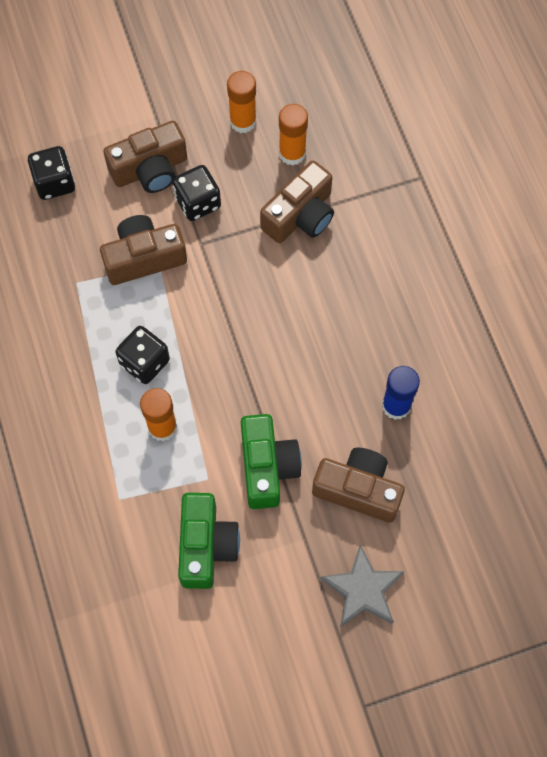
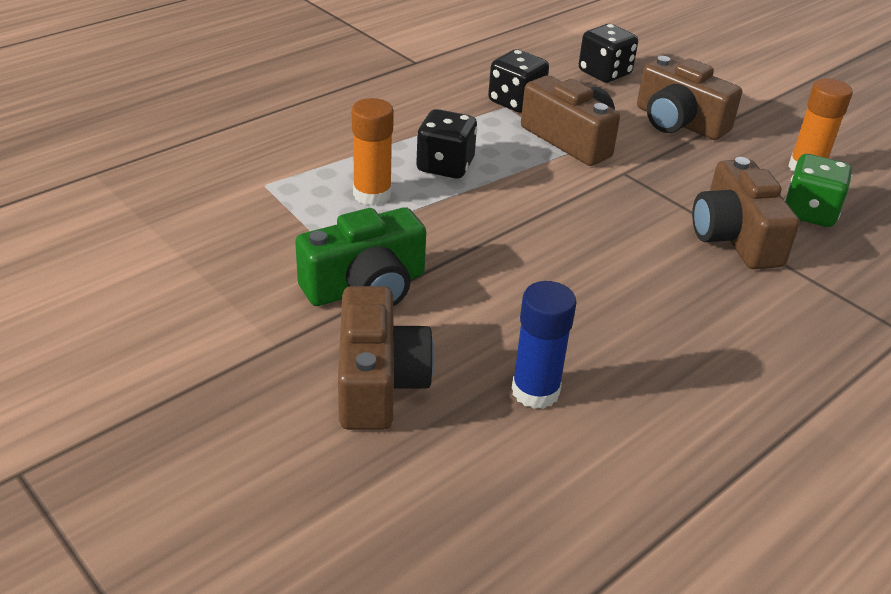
camera: 65 degrees right, 30 degrees down
(198, 202) = (672, 160): black dice -> black dice (516, 102)
(206, 545) = (231, 260): green camera -> none
(292, 153) = (809, 212): orange glue stick -> green dice
(300, 215) = (735, 237): brown camera -> brown camera turned 60 degrees clockwise
(363, 590) = (218, 425): grey star -> none

